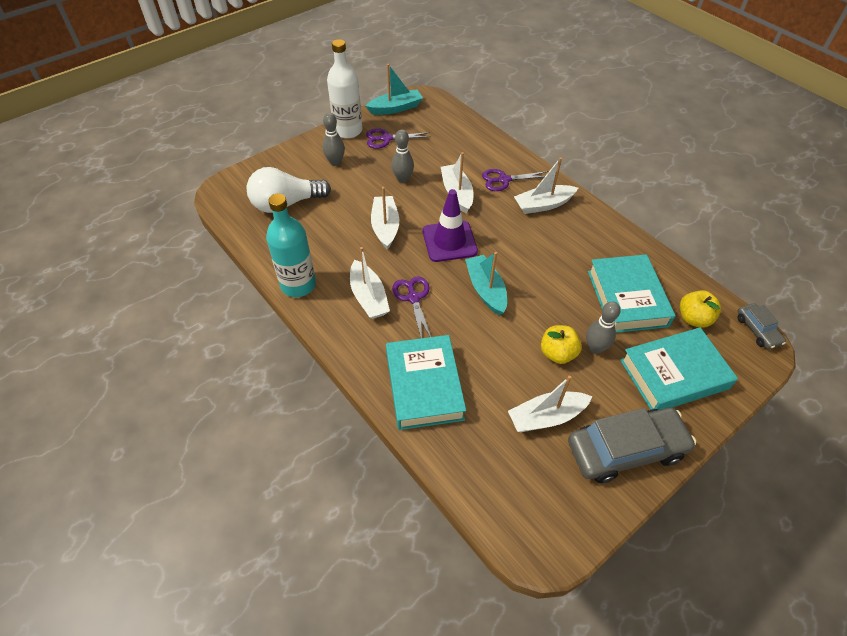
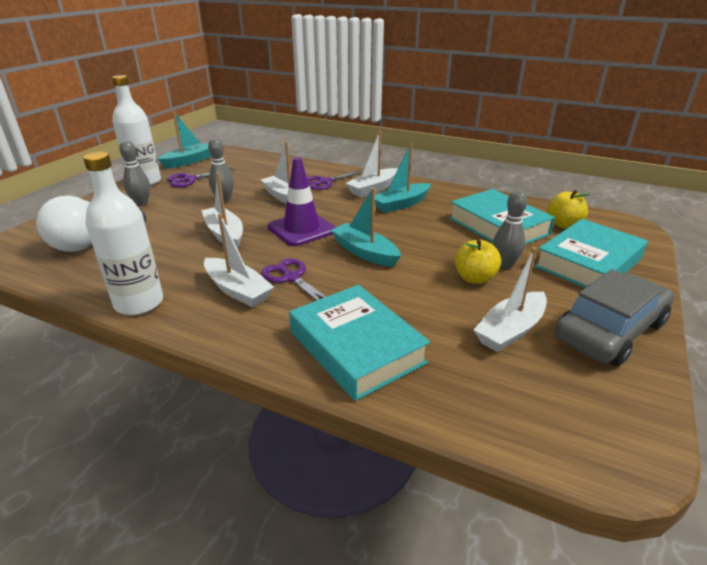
camera: 25 degrees left, 20 degrees down
(298, 285) = (139, 303): turquoise bottle -> white bottle
(556, 236) = (401, 204): none -> turquoise boat
(757, 330) = (617, 219): grey car -> none

